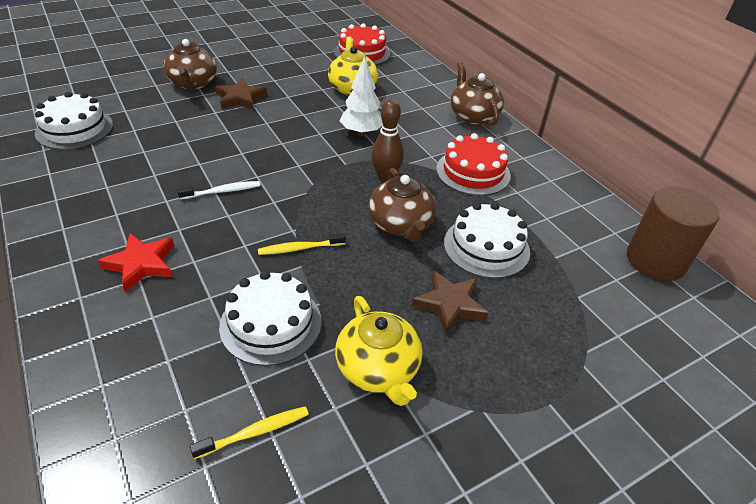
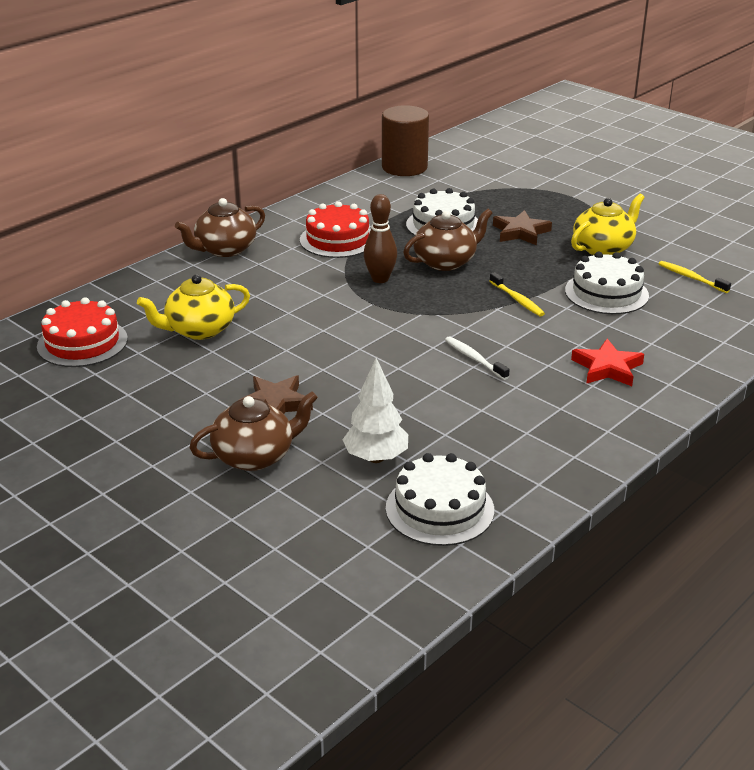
camera: 105 degrees left, 10 degrees down
(361, 132) = (304, 305): white tree -> white tree (376, 458)

